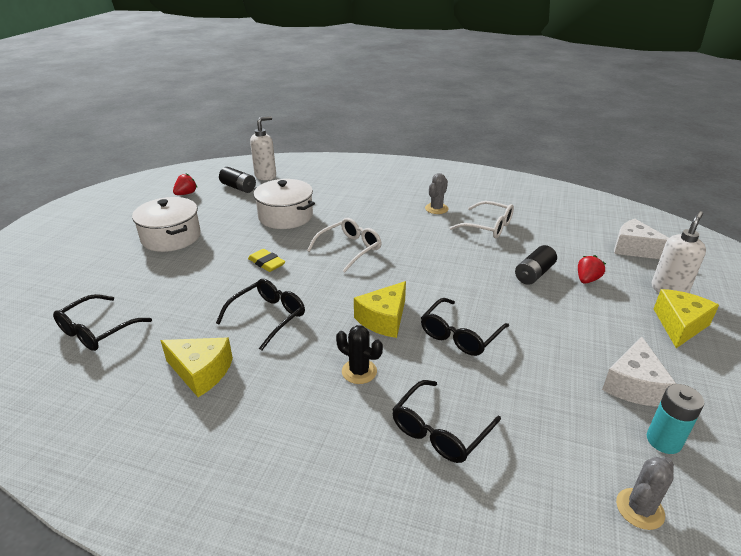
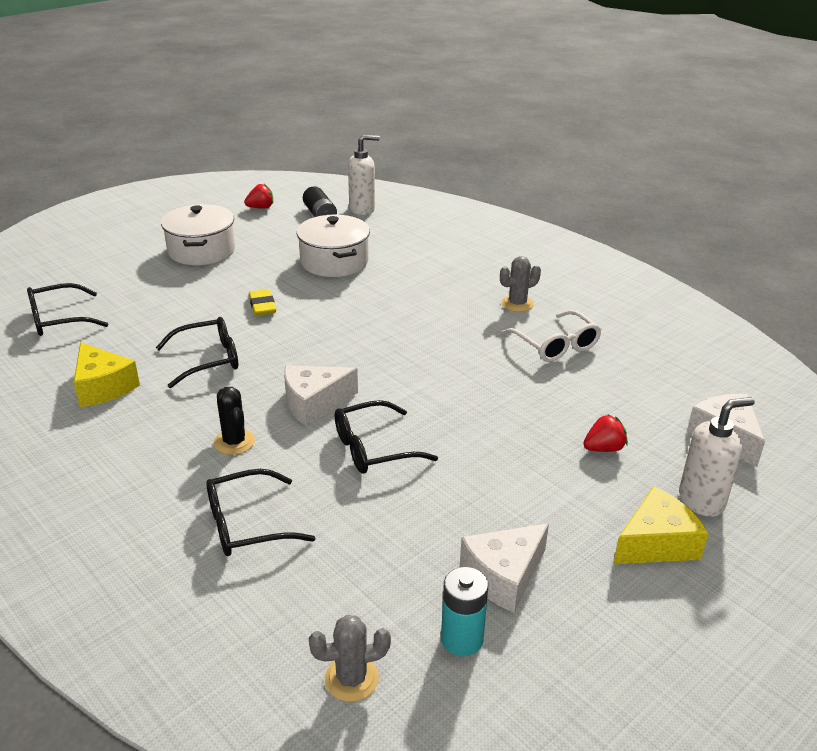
camera: 30 degrees right, 0 degrees up
(349, 249) = (362, 319): white glasses -> none
(384, 319) = (314, 403): yellow cheese -> white cheese
(534, 274) = (543, 418): black battery -> none

